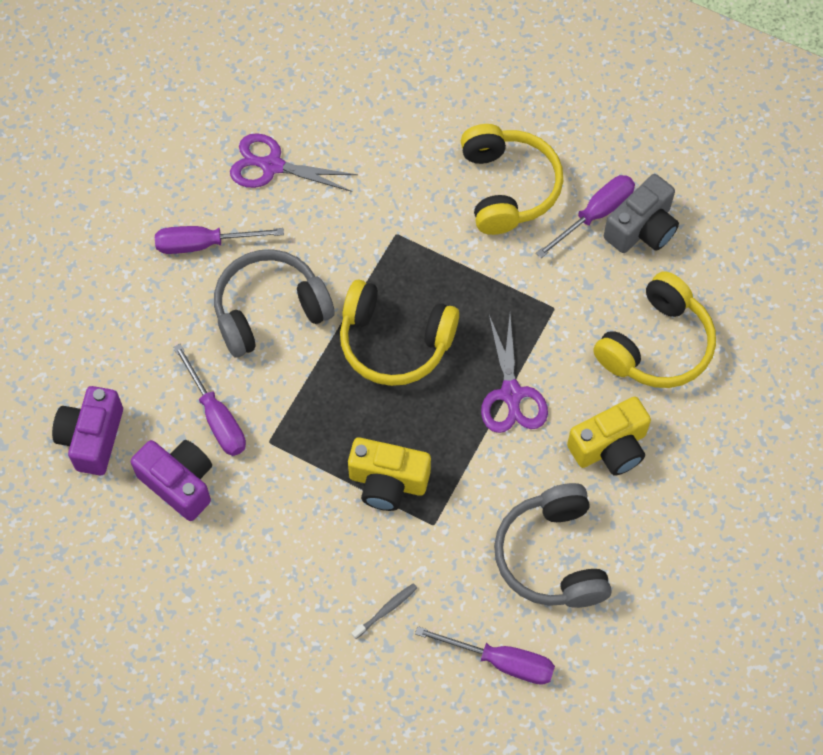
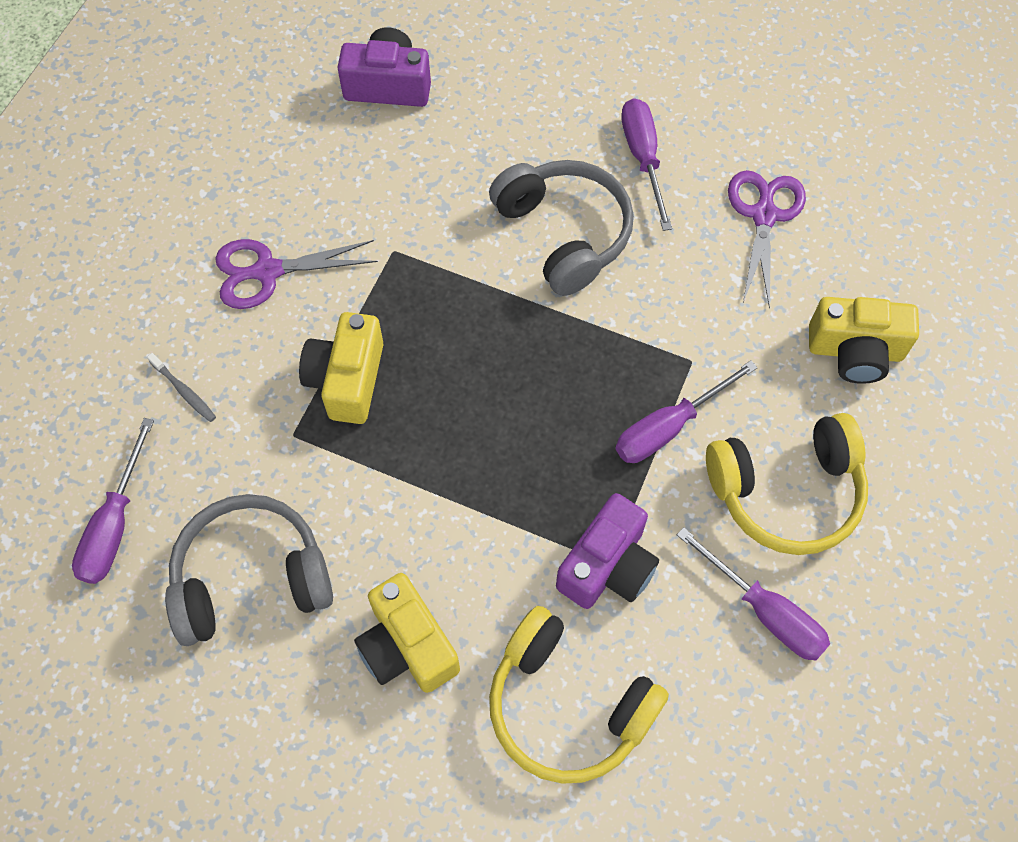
camera: 85 degrees right, 0 degrees up
(179, 483) = (338, 170): purple camera -> purple camera (607, 566)
(216, 417) = (421, 196): purple screwdriver -> purple screwdriver (669, 427)
(394, 342) = (536, 371): yellow headphones -> none
(399, 125) = (855, 351): none -> yellow camera
(511, 394) = (475, 515): purple scissors -> purple scissors (267, 271)
(641, 228) = (753, 678): grey camera -> none

